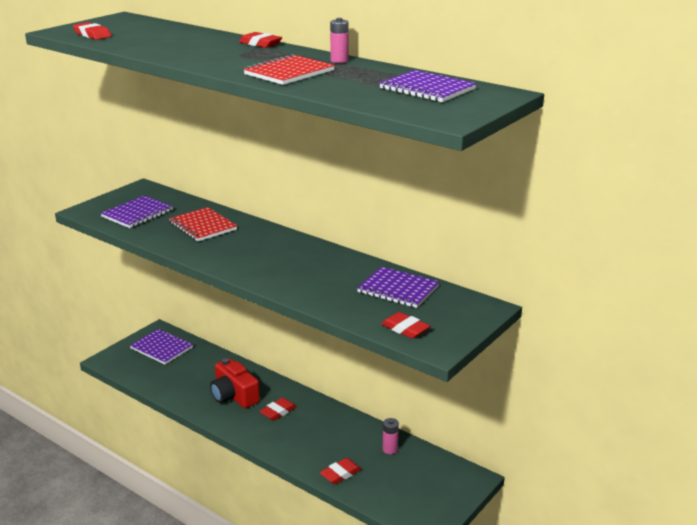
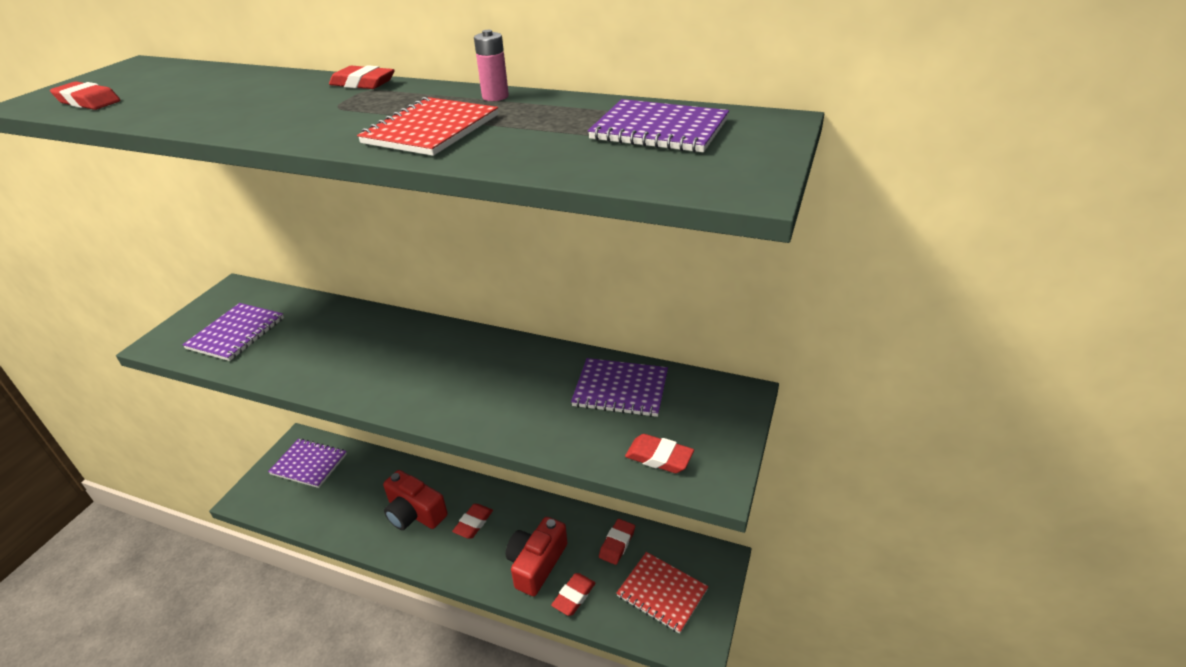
camera: 15 degrees left, 10 degrees up
(203, 226) = (332, 336): red notebook -> red notebook (662, 593)
(319, 447) = (536, 563): none -> red camera
(390, 449) = (617, 544): pink battery -> red eraser

